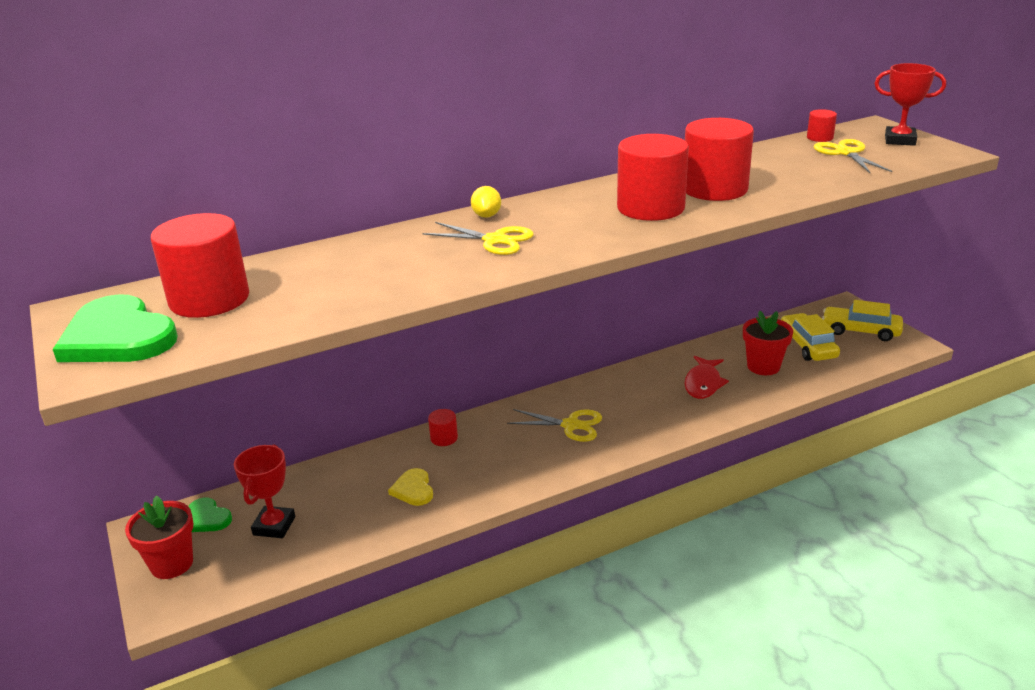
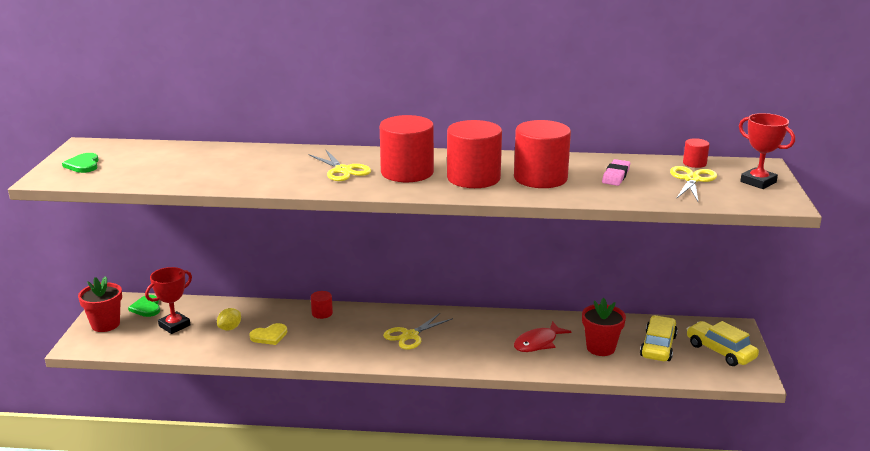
camera: 30 degrees right, 5 degrees down
(118, 337) = (83, 165): green heart -> green heart, size x0.52
(209, 299) = (149, 159): red cylinder -> red cylinder (407, 172)
(413, 489) = (269, 336): yellow heart -> yellow heart turned 135 degrees counterclockwise
(486, 215) = (364, 154): yellow lemon -> yellow lemon (230, 328)
(571, 425) = (410, 335): yellow scissors -> yellow scissors turned 90 degrees clockwise
(777, 167) = (616, 176): none -> pink eraser

